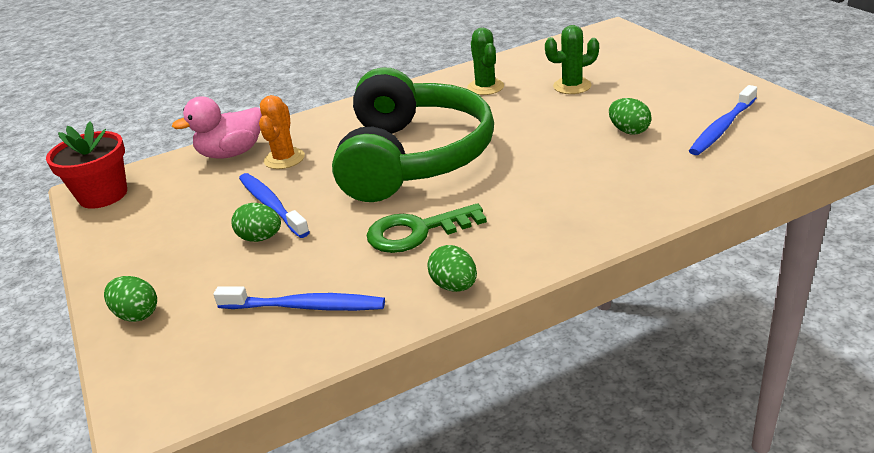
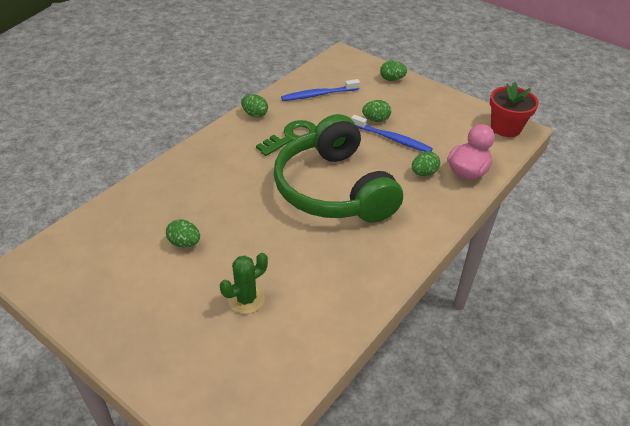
camera: 150 degrees right, 10 degrees up
(284, 159) = (423, 173): orange cactus -> green egg
(485, 87) = (327, 284): green cactus -> none
(722, 128) = (111, 259): blue toothbrush -> none

